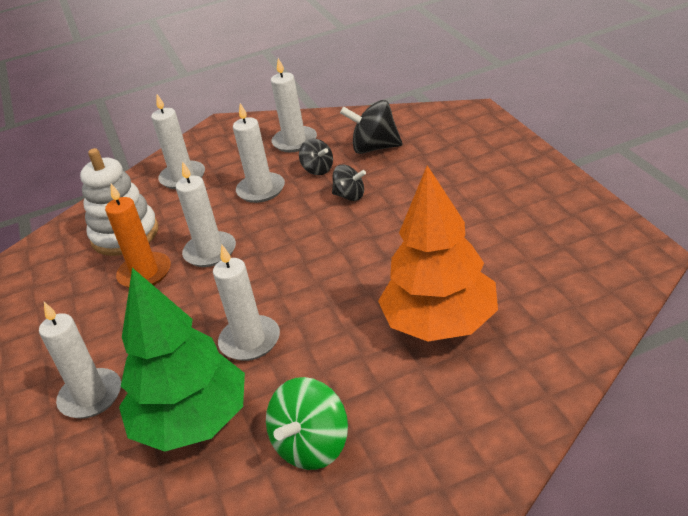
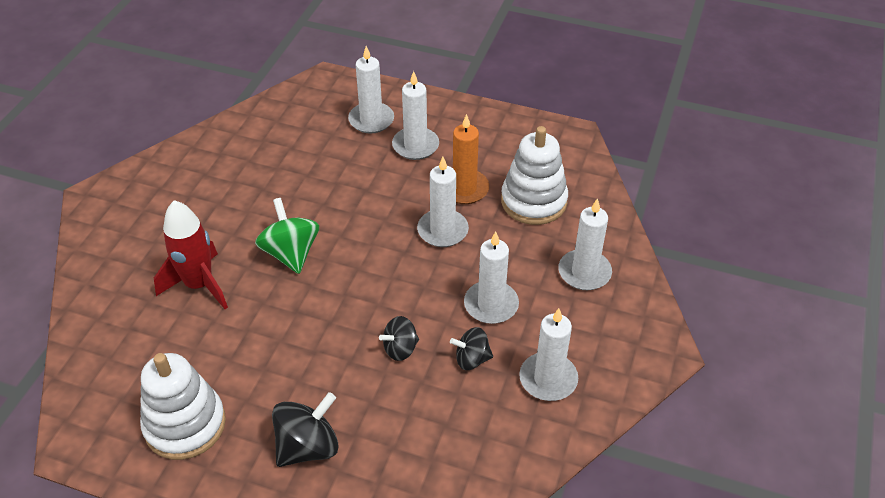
camera: 125 degrees right, 10 degrees up
(193, 422) = (291, 146): green tree -> none
(250, 341) = (319, 198): white candle -> white candle (415, 146)
(312, 446) = (207, 176): green spinning top -> green spinning top (291, 253)
(374, 148) = (452, 423): black spinning top -> black spinning top (308, 446)
(440, 323) = (199, 285): orange tree -> red rocket
(546, 226) = (185, 424): none -> white stacking toy

